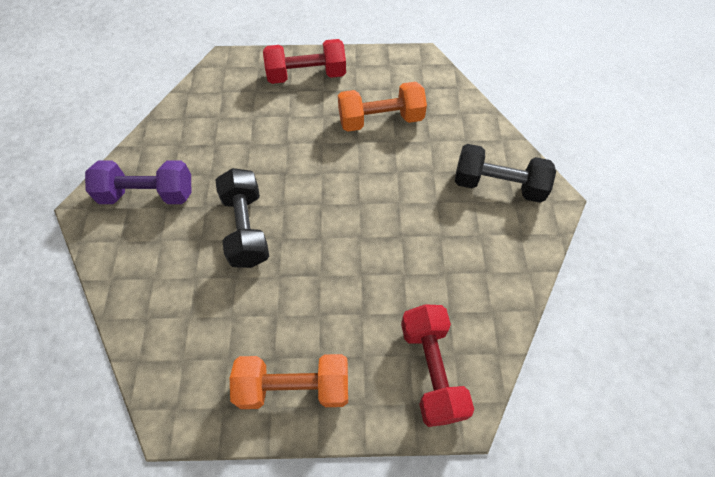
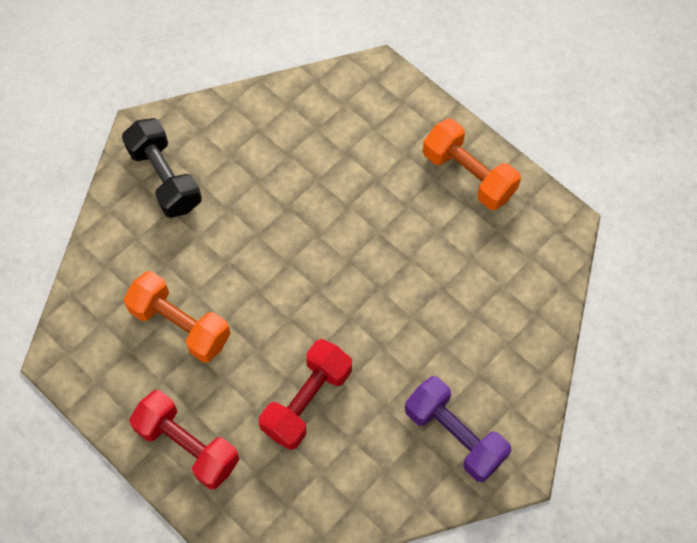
camera: 135 degrees left, 5 degrees up
(246, 228) = (399, 322): black dumbbell -> none
(431, 370) = (369, 108): red dumbbell -> red dumbbell (307, 401)

